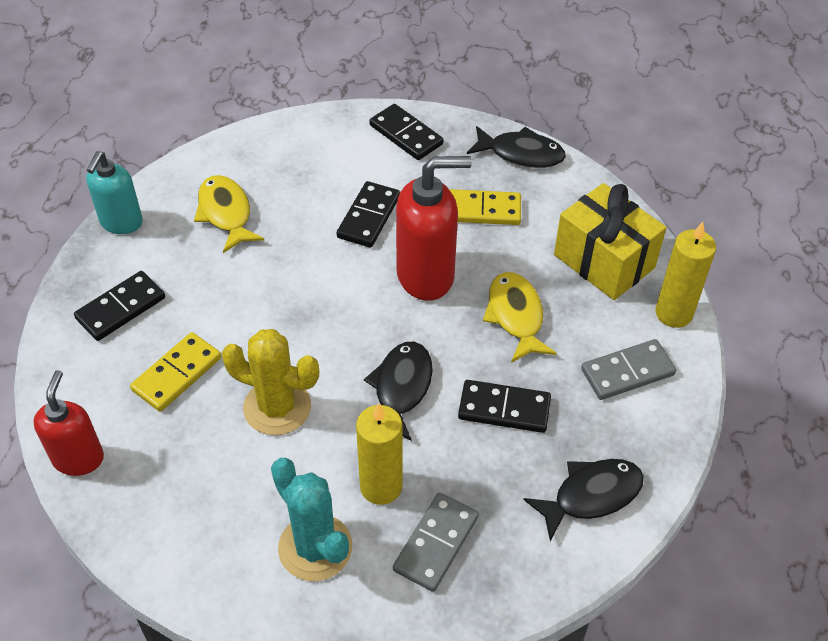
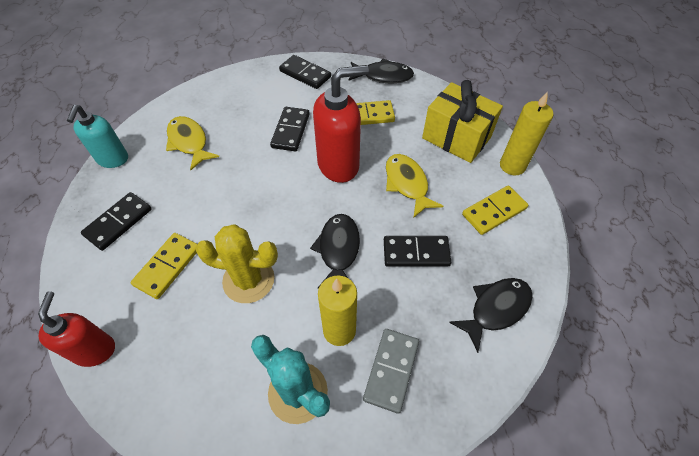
camera: 10 degrees left, 5 degrees up
(627, 372) = (494, 211): grey domino -> yellow domino

